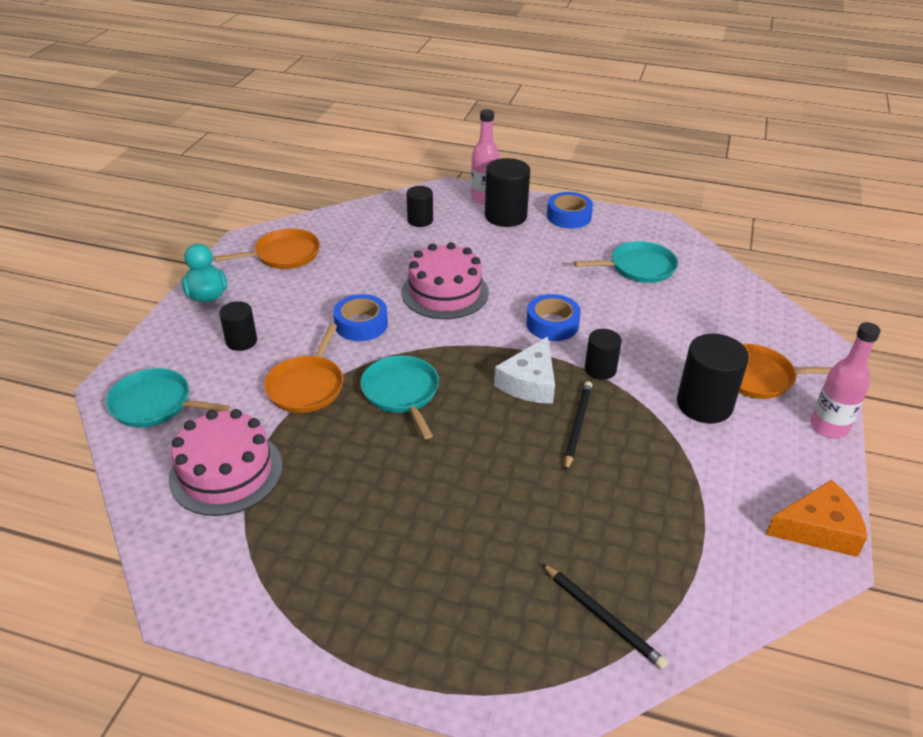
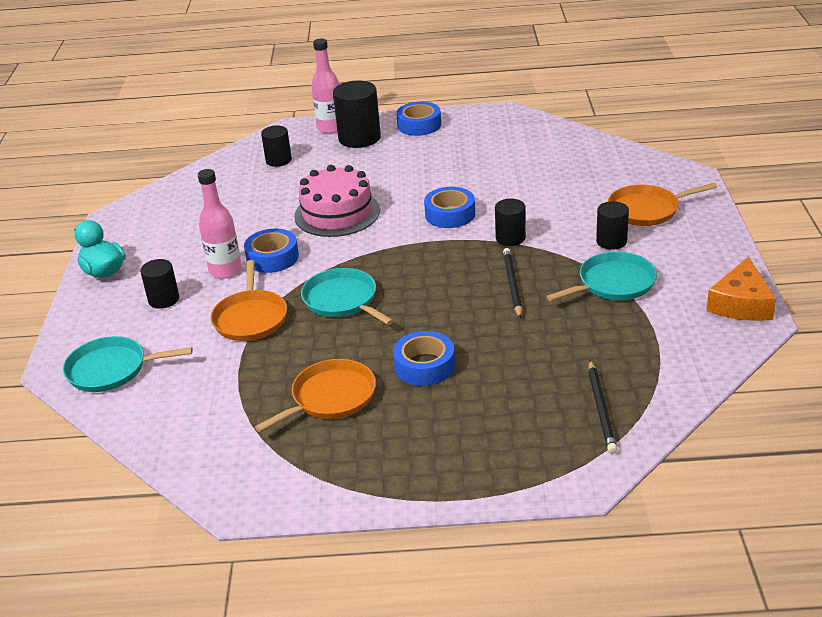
camera: 15 degrees left, 5 degrees down
(226, 472) = (216, 401): pink cake -> none
(284, 254) = (160, 220): orange pan -> orange pan (330, 397)
(443, 497) = (424, 366): none -> blue tape
(530, 382) = (454, 263): white cheese -> none
(603, 617) = (601, 409): black pencil -> black pencil turned 60 degrees clockwise
(638, 267) = (504, 151): turquoise pan -> turquoise pan (613, 283)
(704, 404) = (611, 241): black cylinder -> black cylinder, size x0.60
(818, 529) = (741, 303): orange cheese -> orange cheese turned 135 degrees clockwise
(829, 427) = (719, 231): pink bottle -> pink bottle (225, 270)

